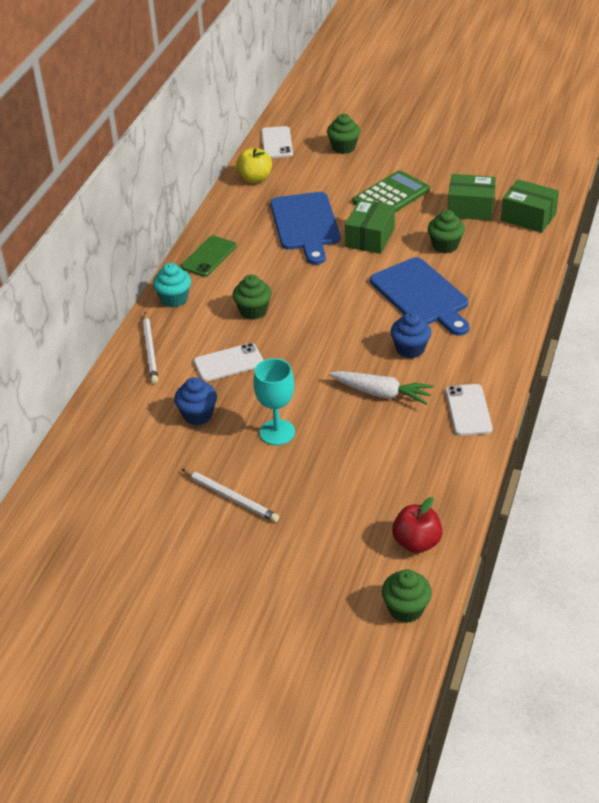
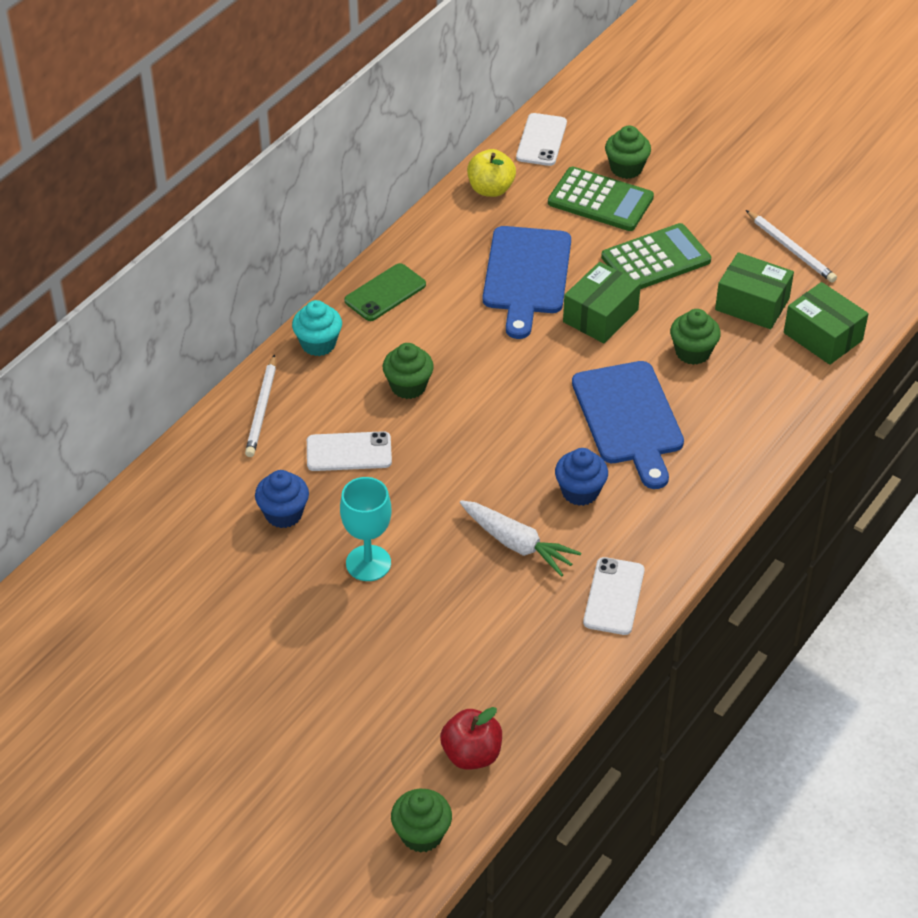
camera: 15 degrees right, 5 degrees up
(231, 497) = (279, 634): white pencil -> white pencil (791, 249)
(335, 169) = (600, 200): none -> green calculator

